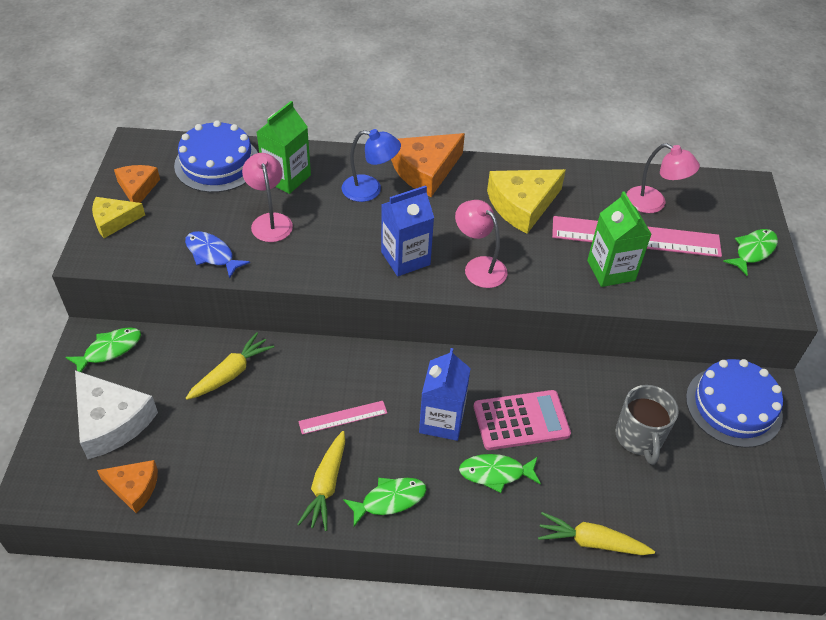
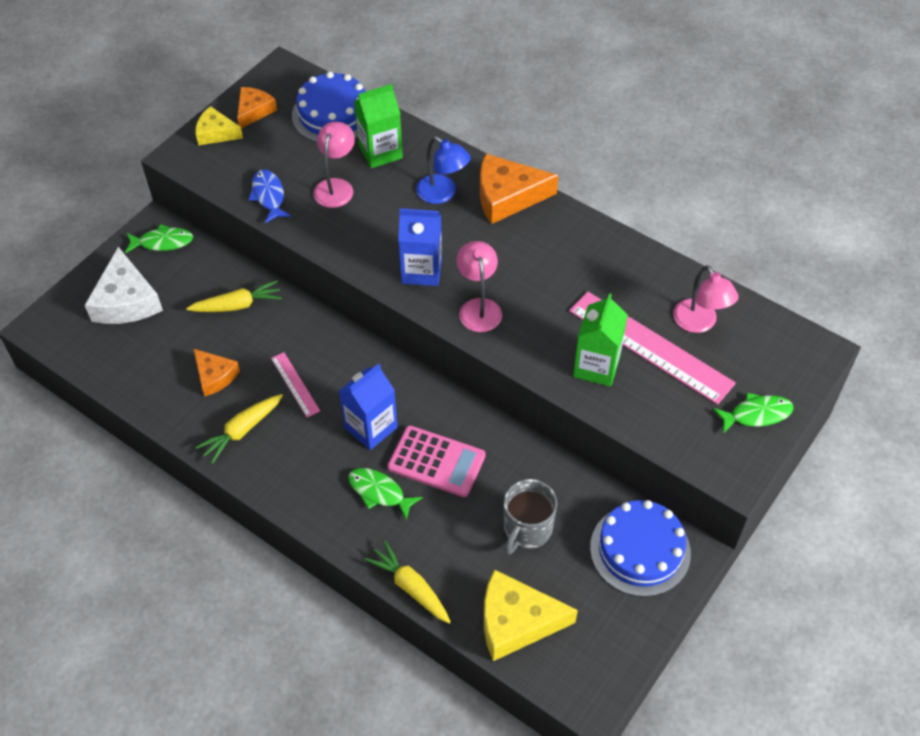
camera: 35 degrees right, 5 degrees up
(134, 487) = (107, 359): orange cheese -> orange cheese (215, 376)
(343, 417) = (295, 384): pink ruler -> pink ruler turned 45 degrees clockwise
(389, 500) = (280, 468): green fish -> none
(522, 205) = (568, 268): yellow cheese -> yellow cheese (516, 621)

